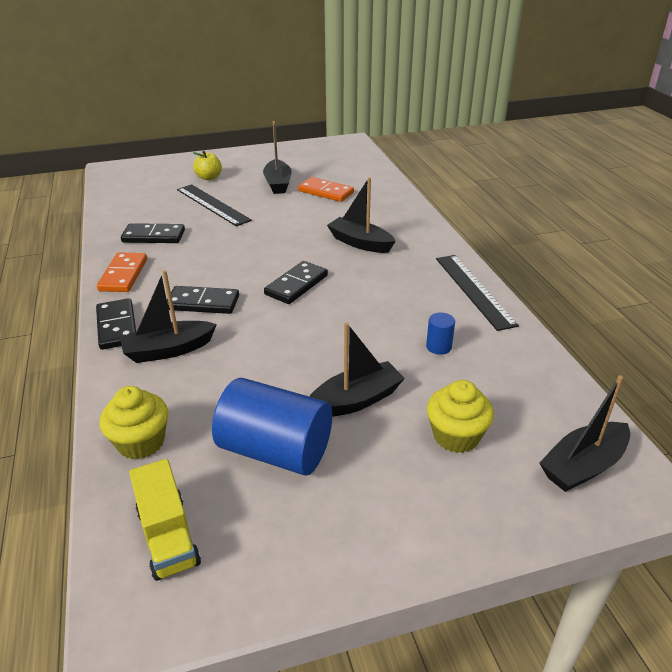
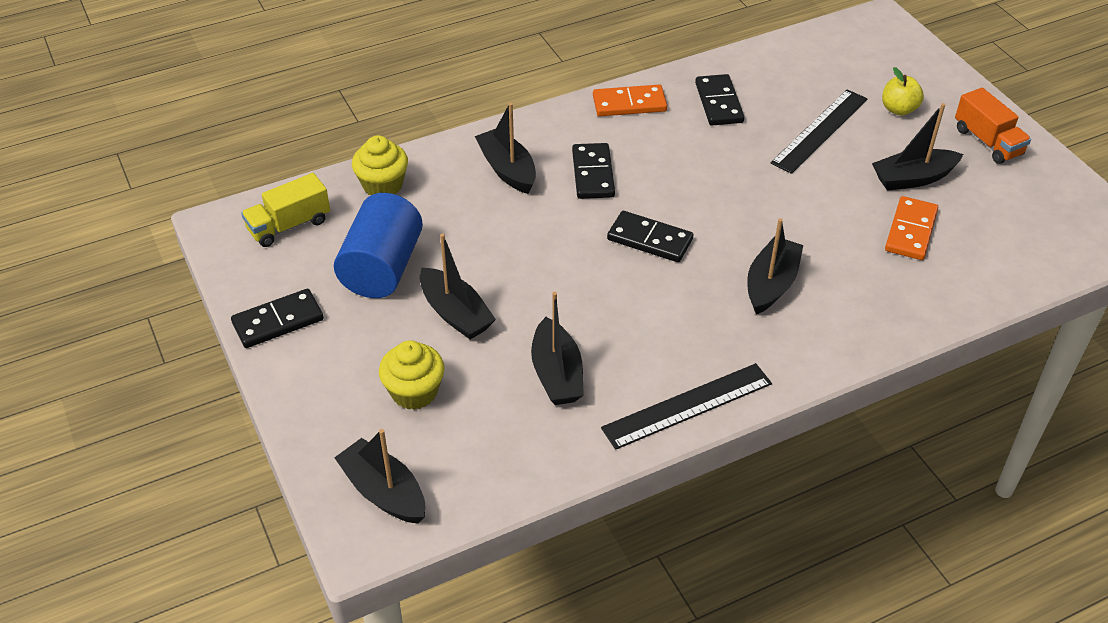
camera: 80 degrees right, 10 degrees up
(117, 326) = (537, 126): black domino -> black domino (278, 321)
(257, 159) = (987, 142): none -> orange truck
(438, 347) = (557, 374): blue cylinder -> black boat

